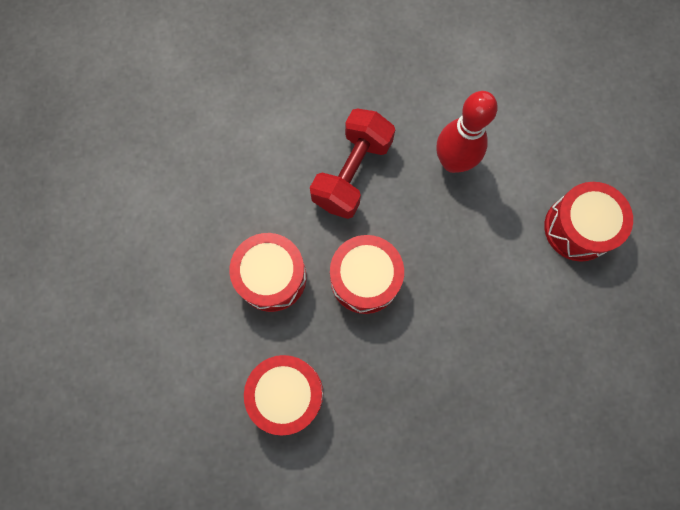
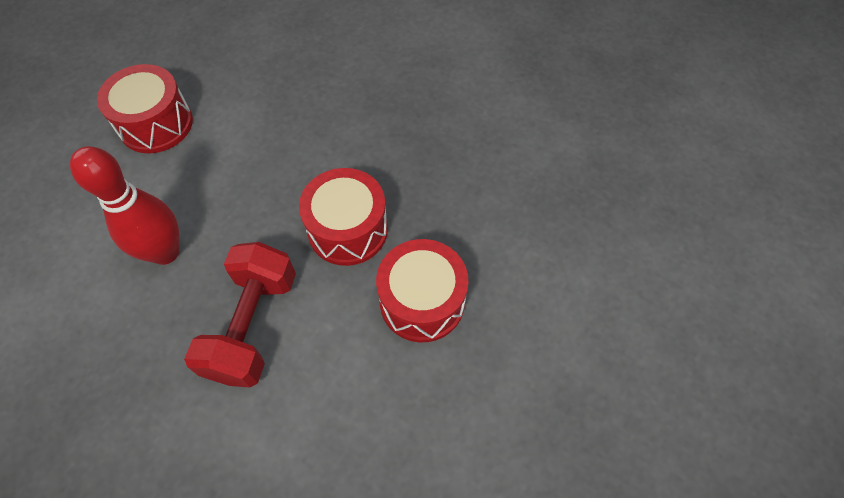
camera: 135 degrees left, 15 degrees down
(287, 394) = (498, 205): red drum -> none
(352, 173) = (253, 326): red dumbbell -> red dumbbell turned 60 degrees counterclockwise

